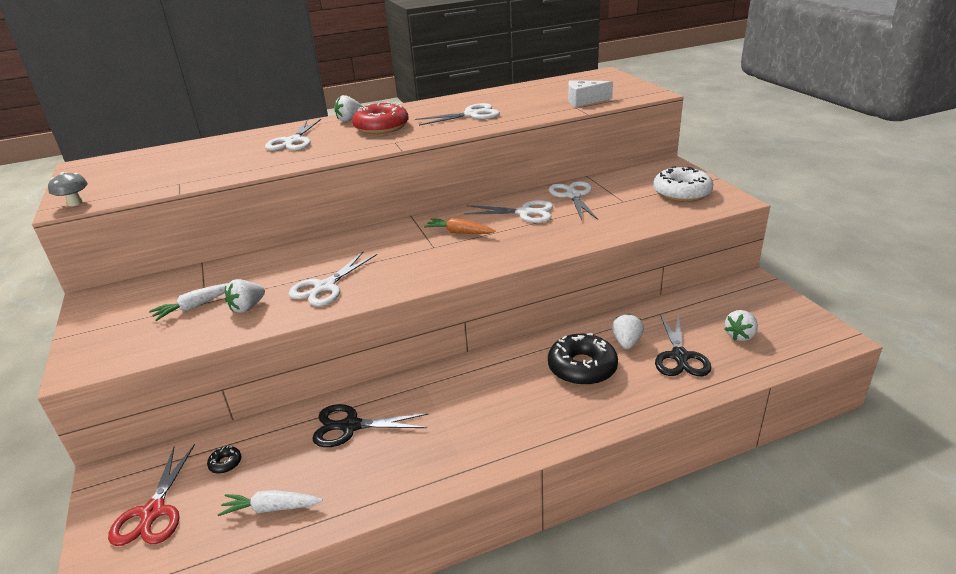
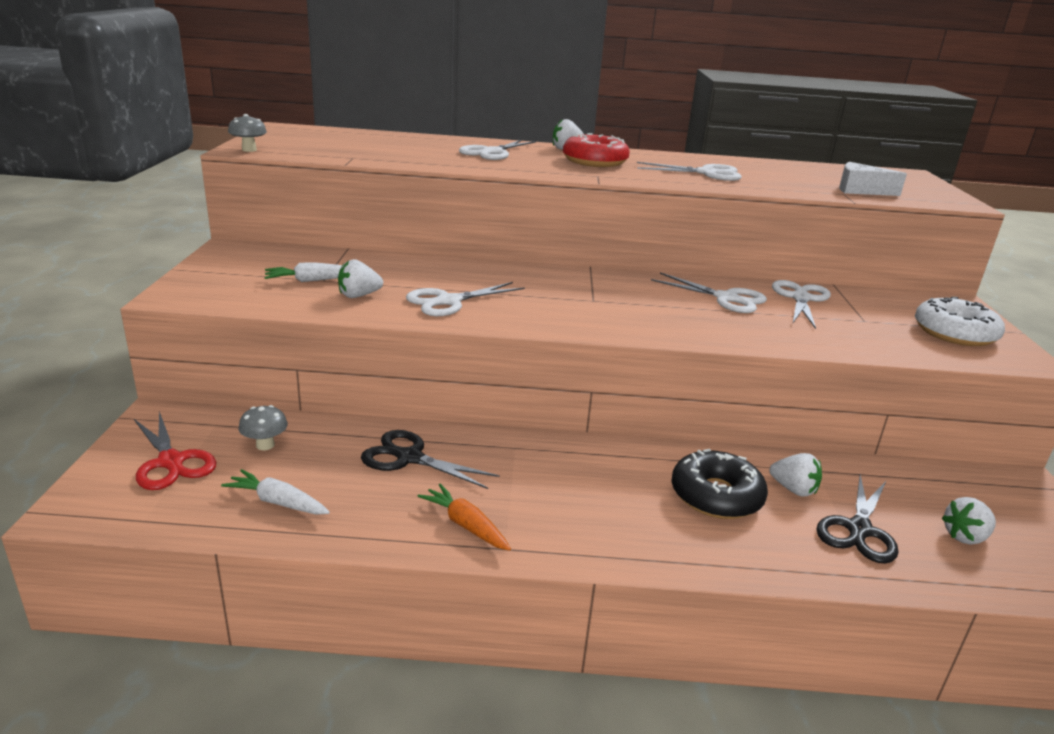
camera: 20 degrees right, 5 degrees down
(153, 512) = (171, 462): red scissors -> red scissors turned 60 degrees counterclockwise
(225, 463) = (265, 445): black donut -> grey mushroom
(459, 232) = (633, 295): orange carrot -> orange carrot (465, 525)
(626, 342) = (793, 489): white strawberry -> white strawberry turned 90 degrees clockwise

